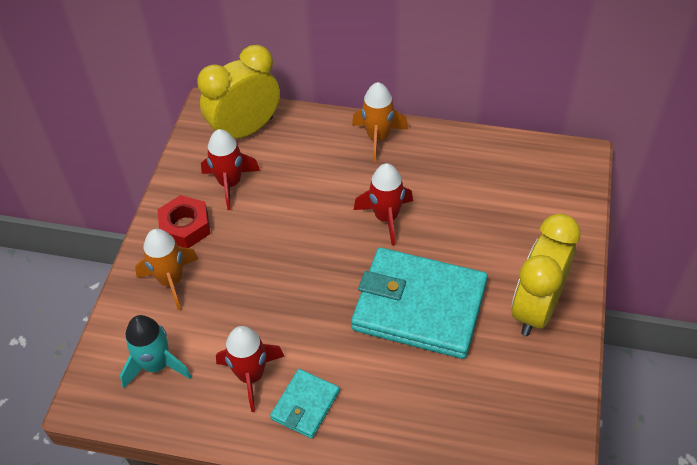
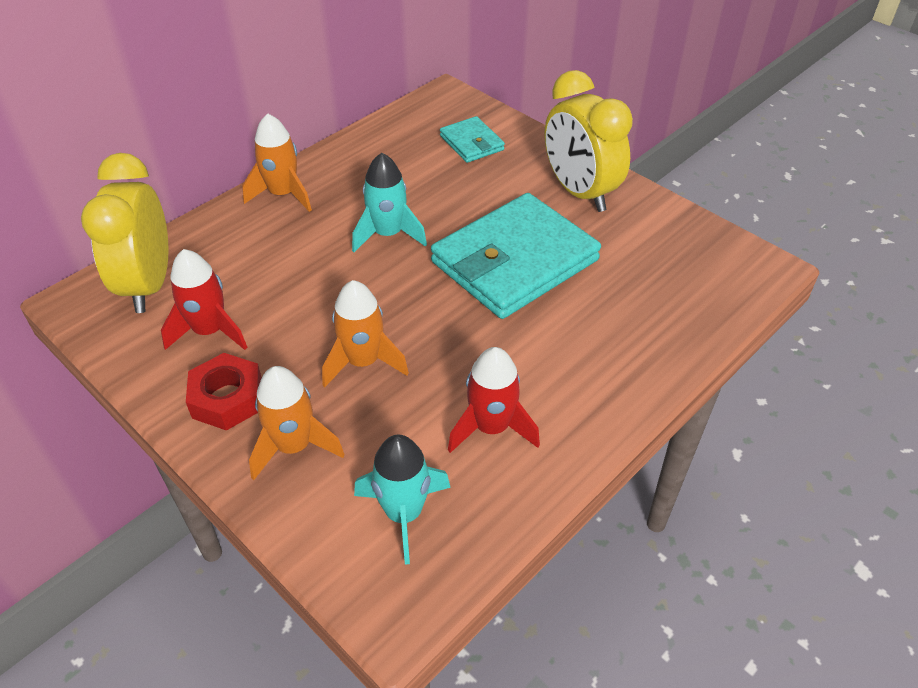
camera: 60 degrees left, 5 degrees down
(259, 275) = (363, 362): none -> orange rocket
(305, 405) = (563, 398): turquoise wallet -> turquoise wallet (471, 143)
(386, 217) = (388, 234): red rocket -> turquoise rocket

